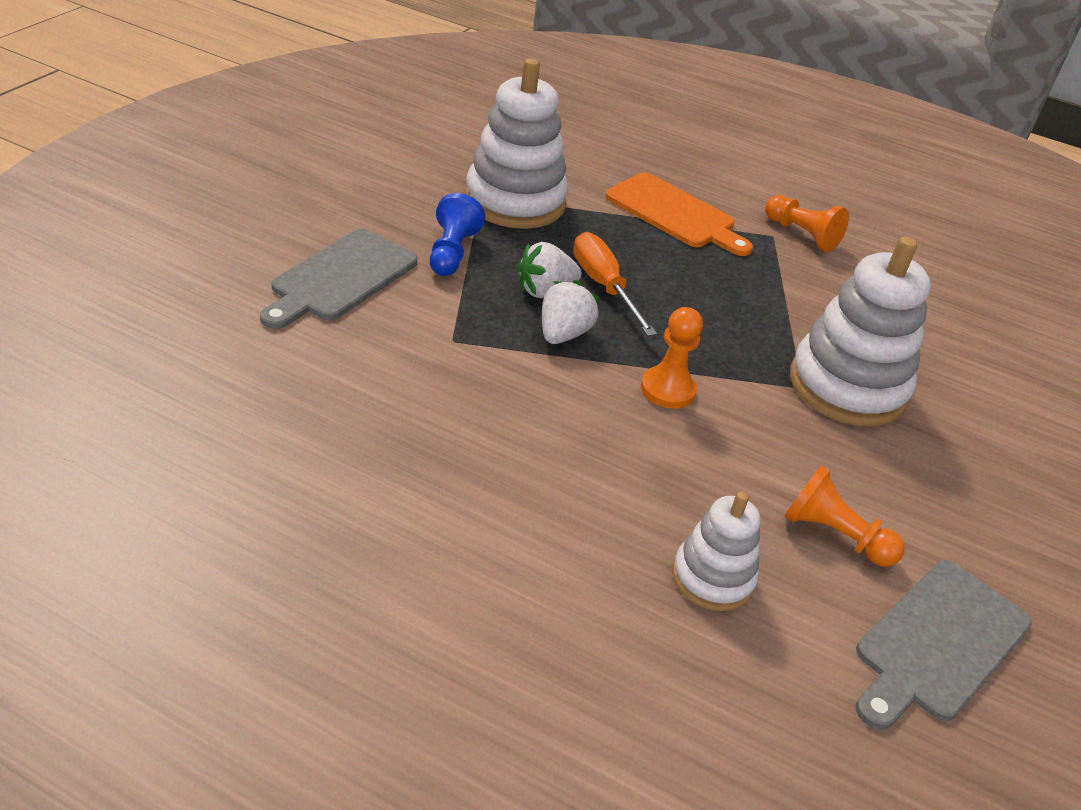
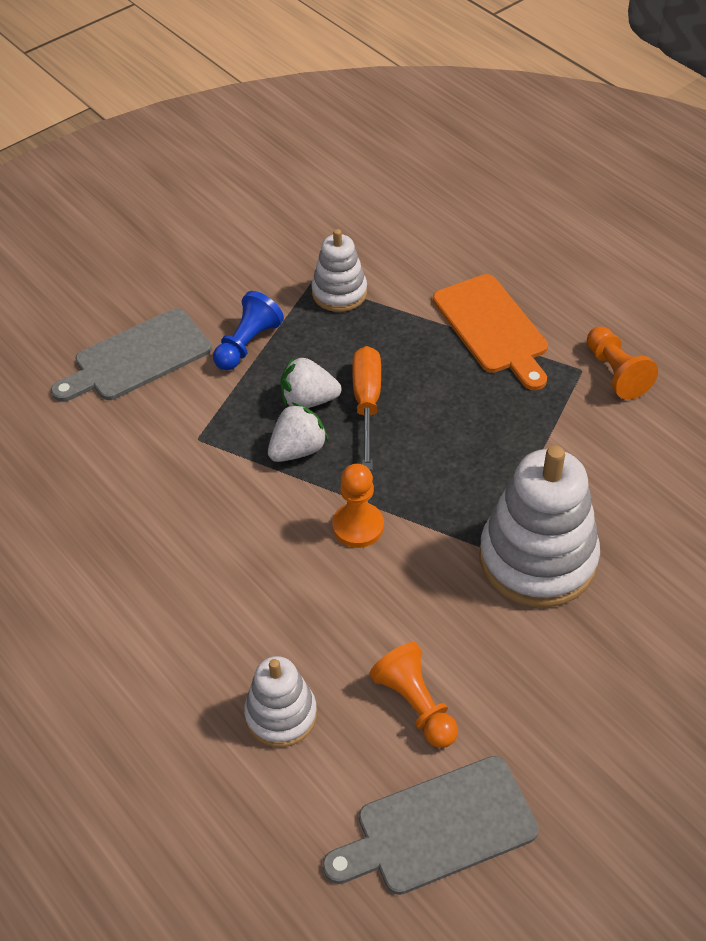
camera: 30 degrees right, 10 degrees up
(515, 201) = (339, 293): white stacking toy -> white stacking toy, size x0.56

